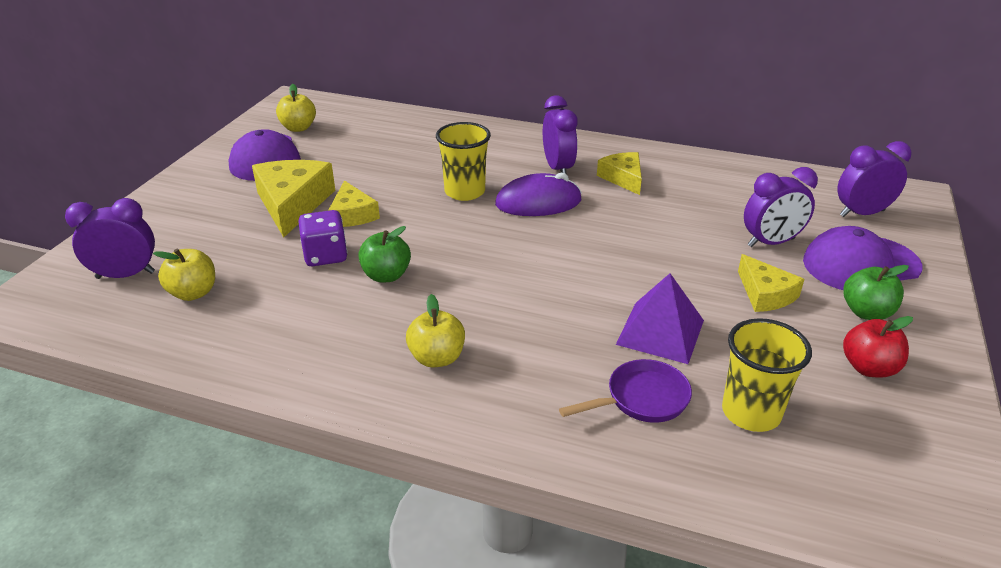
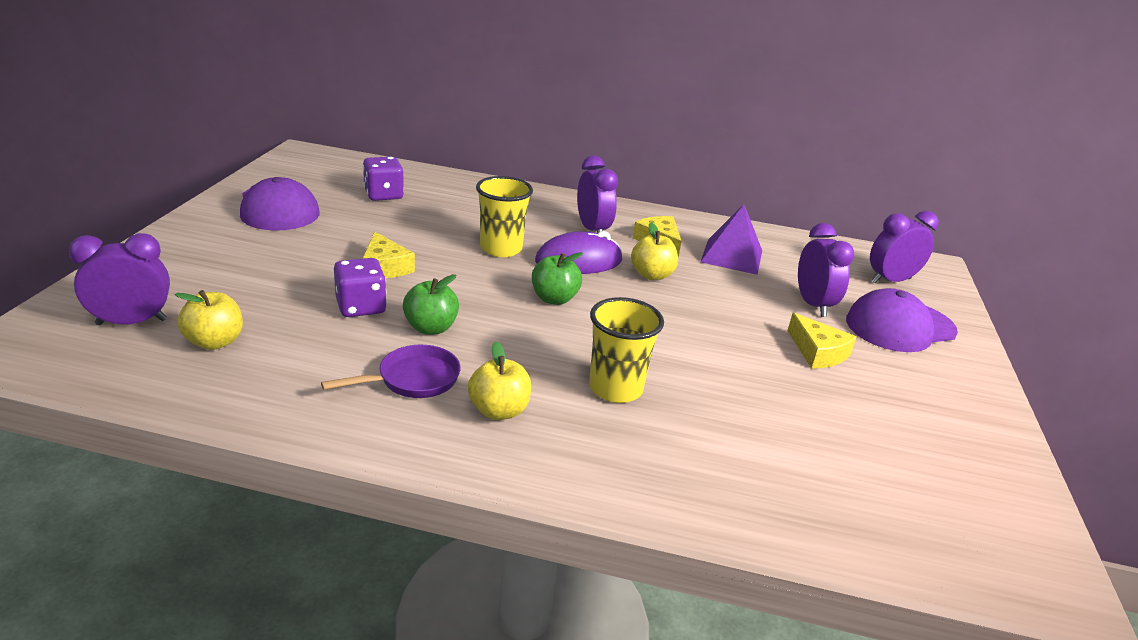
camera: 10 degrees left, 5 degrees down
(293, 204) = (317, 254): yellow cheese -> none
(298, 128) = (312, 180): yellow apple -> yellow apple (651, 275)
(362, 140) = (383, 195): none -> purple dice
(641, 399) = (718, 451): purple pan -> purple pan (413, 380)
(660, 332) = (724, 386): purple pyramid -> purple pyramid (732, 256)
(751, 413) = (828, 464): yellow cup -> yellow cup (615, 388)
(771, 242) = (813, 304): purple clock -> purple clock turned 75 degrees counterclockwise
(866, 312) = (915, 370): green apple -> green apple (554, 299)
(868, 368) = (929, 421): red apple -> none

